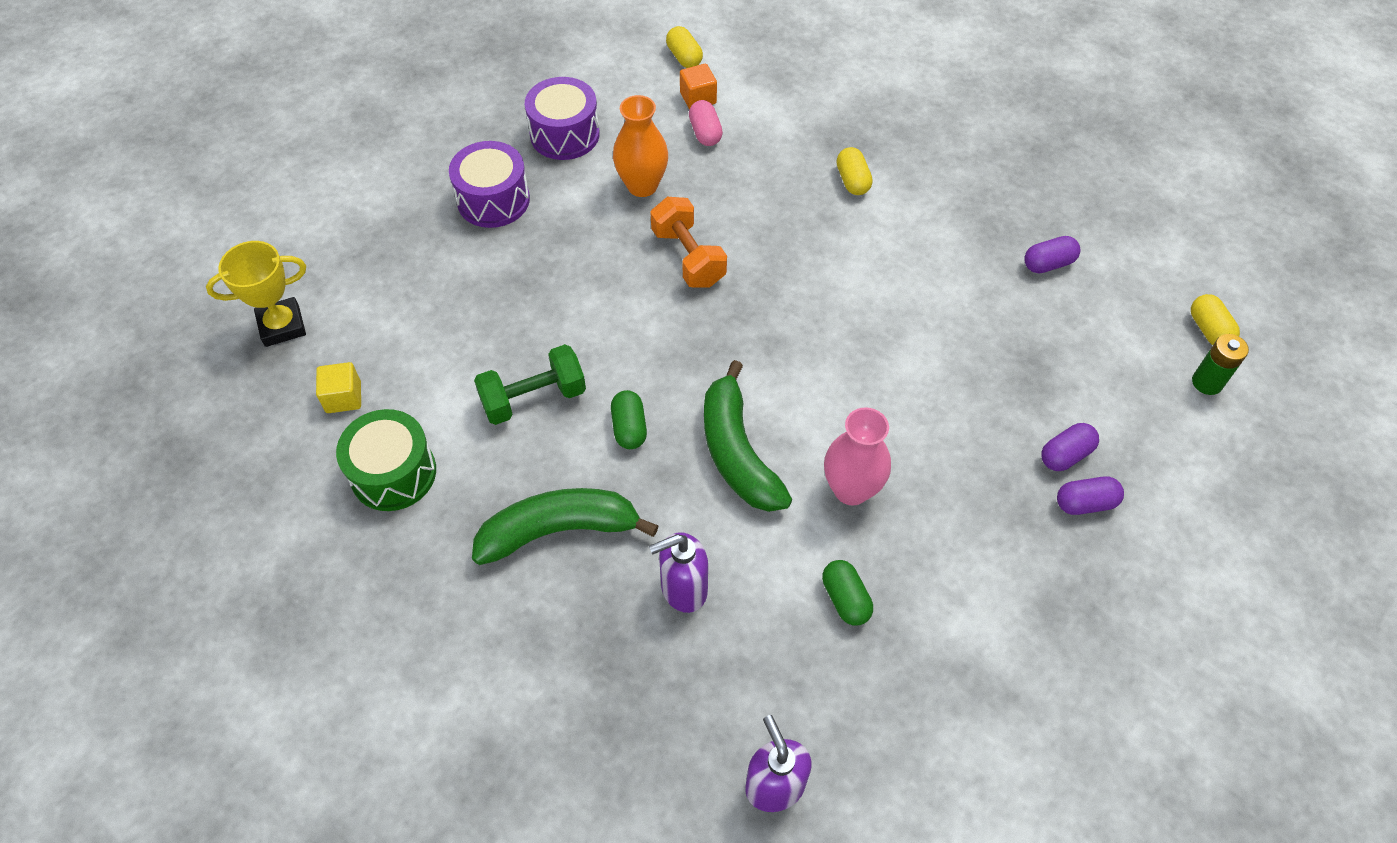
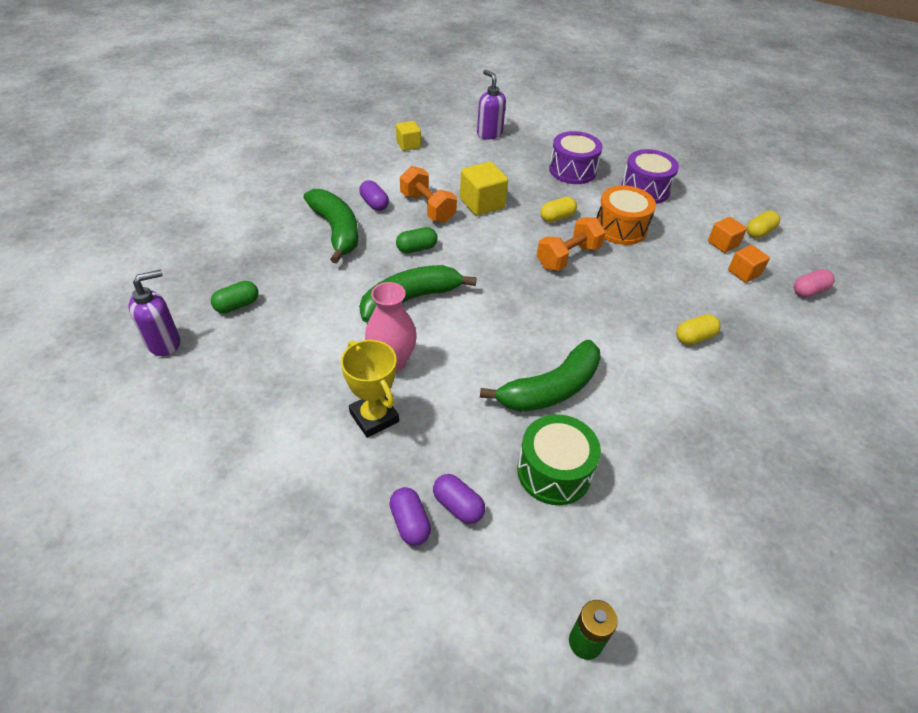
camera: 75 degrees right, 10 degrees down
(282, 326) = (448, 119): yellow trophy -> yellow trophy (374, 417)
(393, 473) = (364, 168): green drum -> green drum (554, 472)
(533, 398) = (427, 208): green dumbbell -> orange dumbbell
(542, 327) = (482, 203): none -> yellow cube
(642, 186) = (620, 228): orange vase -> orange drum
(683, 589) = (301, 286): purple soap dispenser -> purple soap dispenser (489, 134)
(705, 133) = (690, 251): pink capsule -> pink capsule (809, 291)
(754, 99) = (744, 273): none -> orange cube
(845, 599) = (300, 366): green capsule -> green capsule (237, 305)
(914, 334) = (550, 389): none -> green banana
(1048, 264) = (676, 485): purple capsule -> purple capsule (374, 204)
(1208, 330) = (659, 646): yellow capsule -> yellow capsule (557, 217)

